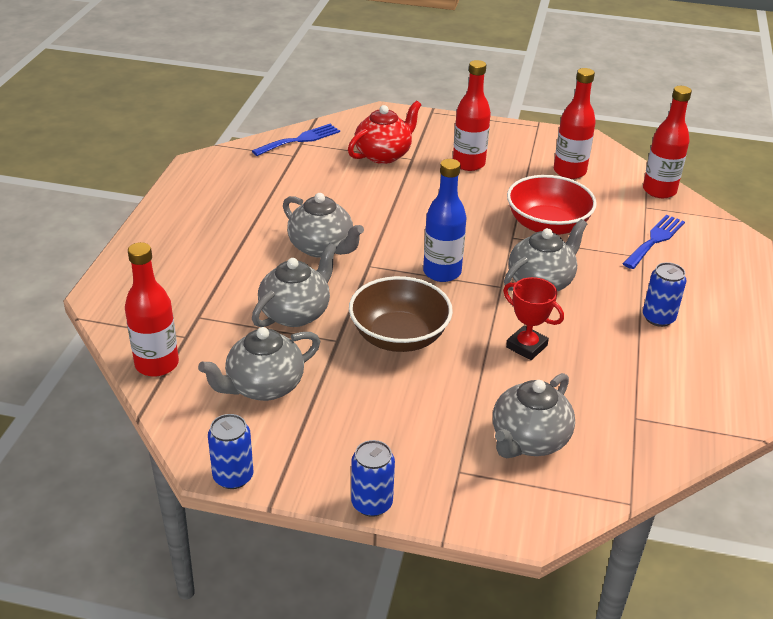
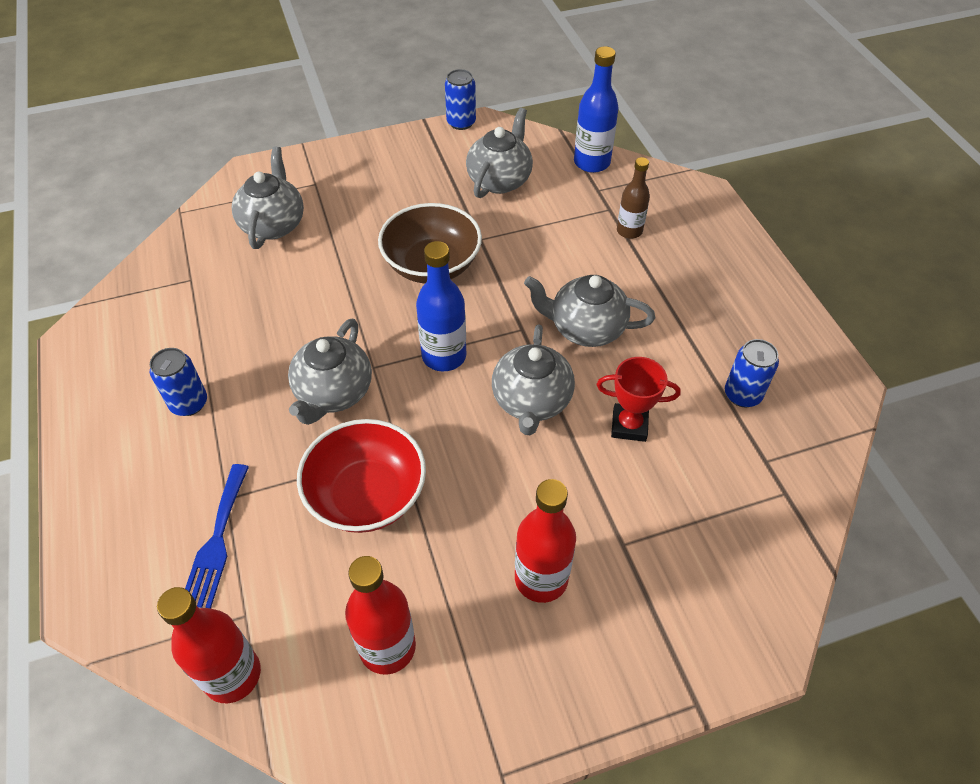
camera: 150 degrees right, 15 degrees up
(157, 364) = (591, 162): red bottle -> blue bottle
(206, 293) = (629, 231): none -> brown bottle
(296, 313) = (537, 247): grey teapot -> grey teapot (531, 401)
(300, 140) = (794, 499): blue fork -> none
(372, 503) = (361, 143): blue can -> blue can (742, 395)
(384, 155) = (664, 530): red teapot -> none
(526, 346) = (313, 306): red trophy -> red trophy (629, 425)

